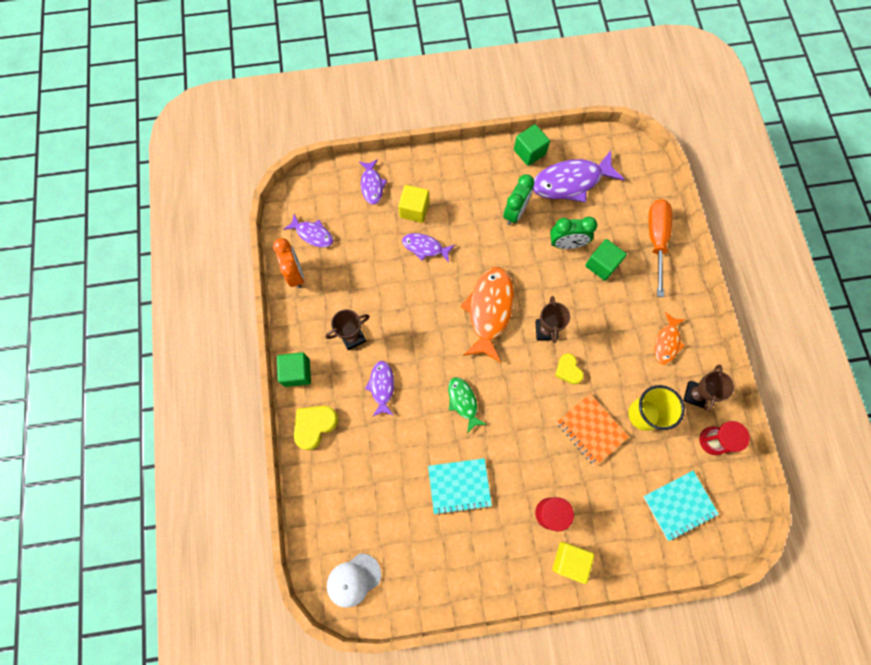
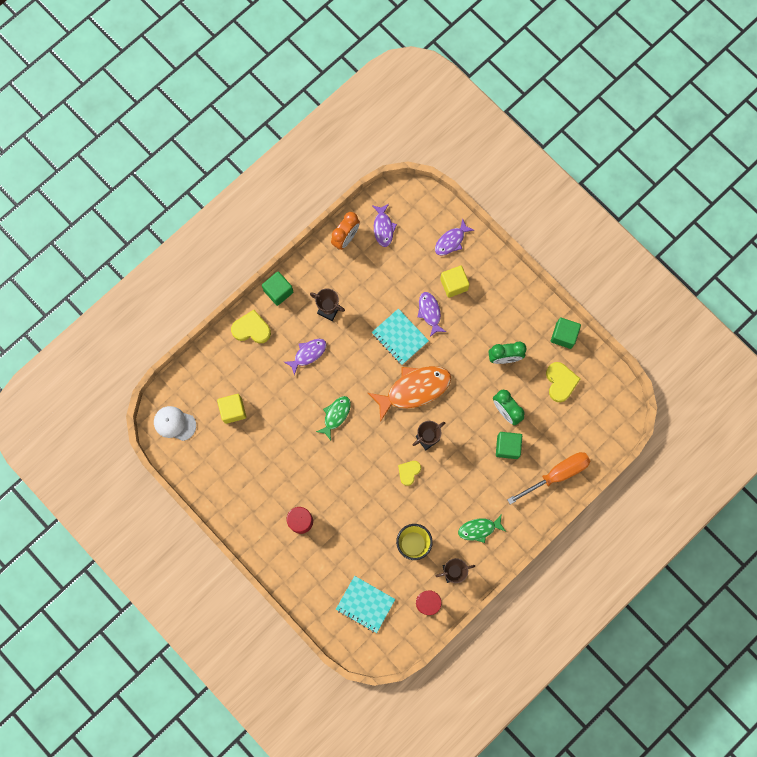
camera: 55 degrees right, 5 degrees up
(459, 486) = (278, 450): turquoise notebook -> turquoise notebook (400, 337)
(569, 560) = (279, 552): yellow cube -> yellow cube (233, 410)
(571, 182) = (560, 382): purple fish -> yellow heart
(591, 430) = (376, 514): orange notebook -> none
(667, 342) = (479, 529): orange fish -> green fish

